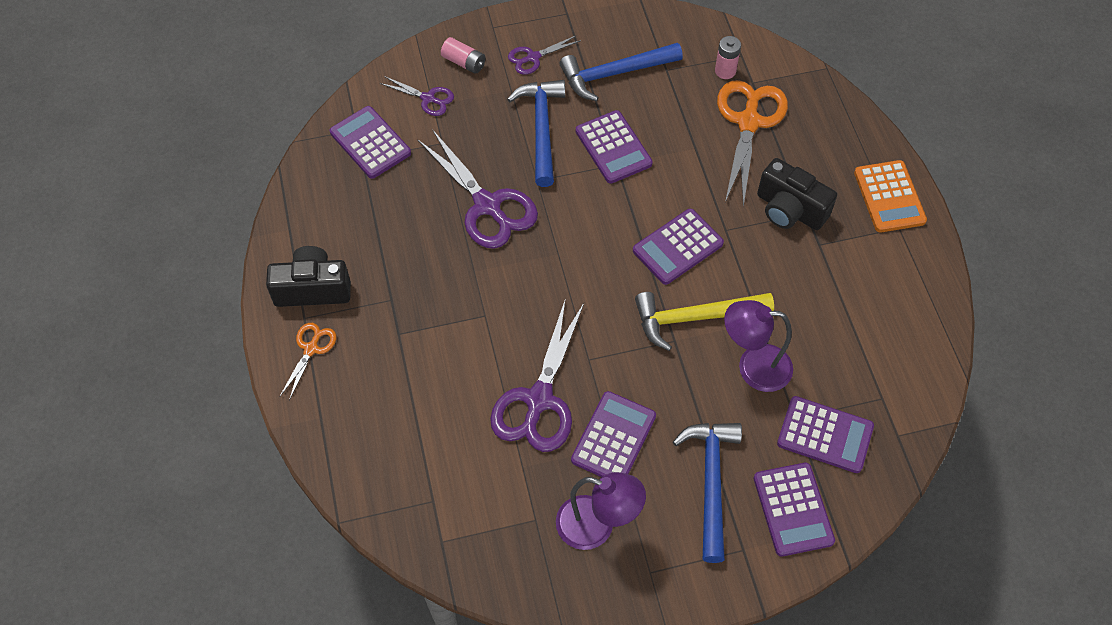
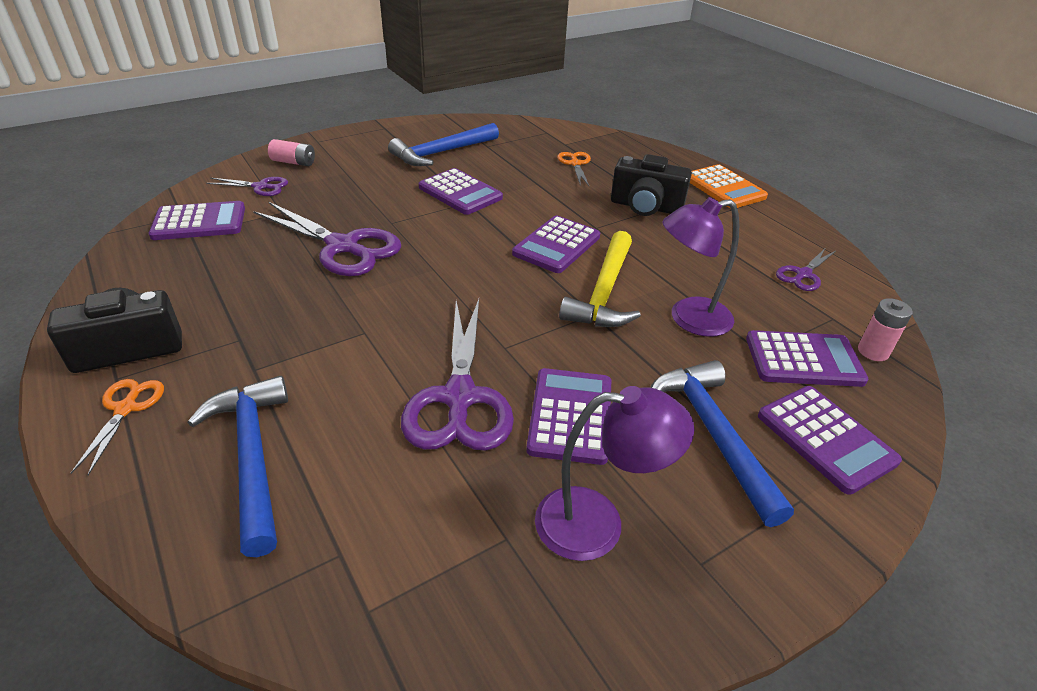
camera: 20 degrees left, 20 degrees down
(370, 143) = (199, 222): purple calculator -> purple calculator turned 135 degrees clockwise
(533, 57) = (361, 152): purple scissors -> purple scissors (803, 274)
(541, 129) = (384, 191): blue hammer -> blue hammer (252, 457)
(695, 318) = (604, 292): yellow hammer -> yellow hammer turned 45 degrees counterclockwise
(725, 71) = (538, 141): pink battery -> pink battery (873, 352)
(748, 122) = (575, 164): orange scissors -> orange scissors, size x0.51

